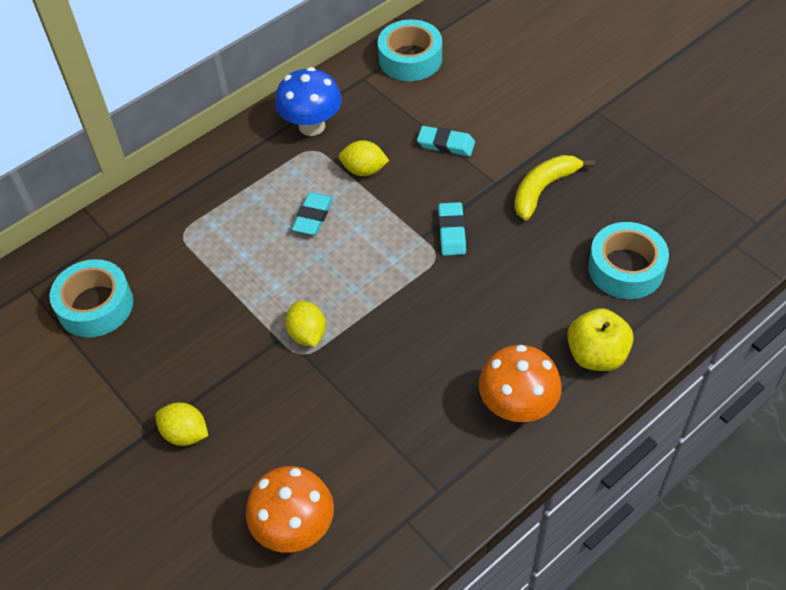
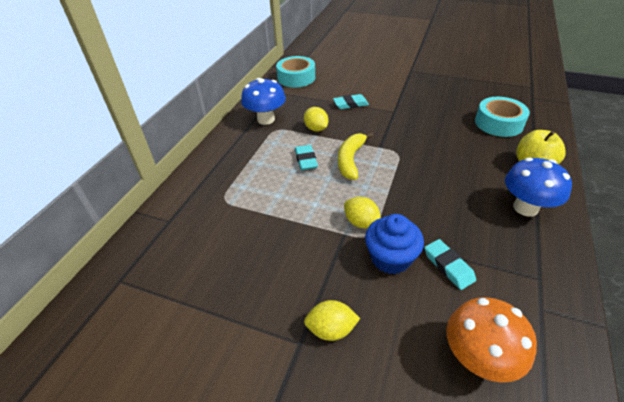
camera: 30 degrees left, 10 degrees down
(95, 306) = (187, 269): turquoise tape -> none
(302, 391) = (390, 258): none -> blue cupcake
(364, 170) = (316, 129): yellow lemon -> yellow lemon turned 75 degrees clockwise
(451, 232) = (394, 139): turquoise eraser -> turquoise eraser (448, 266)
(517, 407) = (525, 208): orange mushroom -> blue mushroom
(543, 189) = (421, 106): yellow banana -> yellow banana (350, 160)

